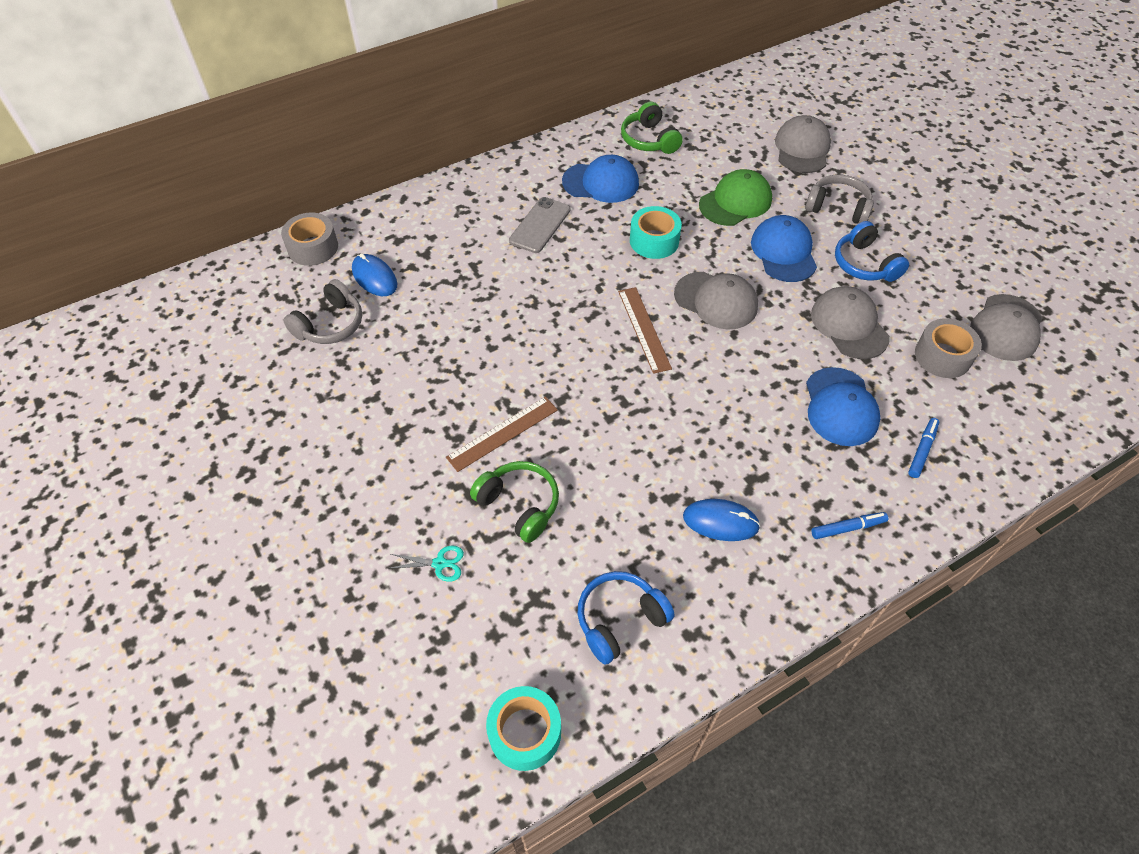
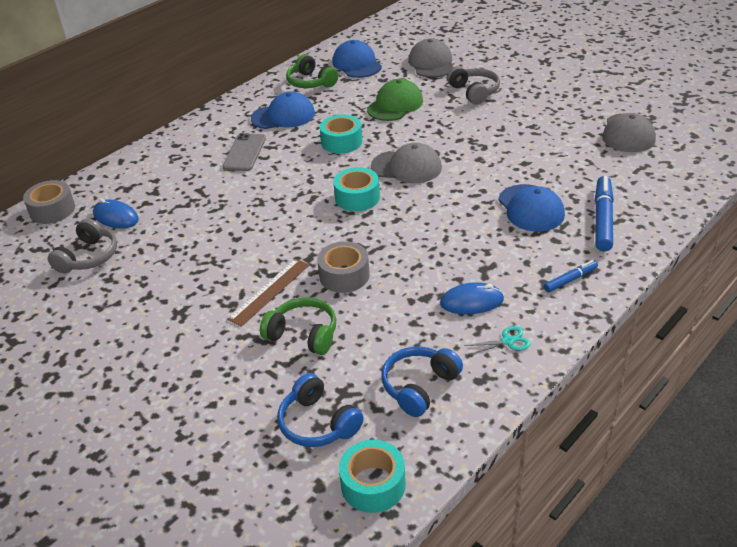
camera: 15 degrees left, 15 degrees down
(439, 563) = (251, 391): turquoise scissors -> turquoise scissors (507, 341)
(643, 329) = (357, 197): brown ruler -> turquoise tape
(783, 252) = (445, 126): blue cap -> blue cap (357, 64)
(838, 208) = (474, 92): grey headphones -> grey headphones turned 60 degrees clockwise
(849, 325) = (514, 158): grey cap -> none
(864, 264) = (509, 120): blue headphones -> blue headphones (318, 423)
(922, 450) = (603, 219): blue marker -> blue marker, size x1.82
(942, 356) = (591, 160): grey tape -> grey tape (344, 275)

